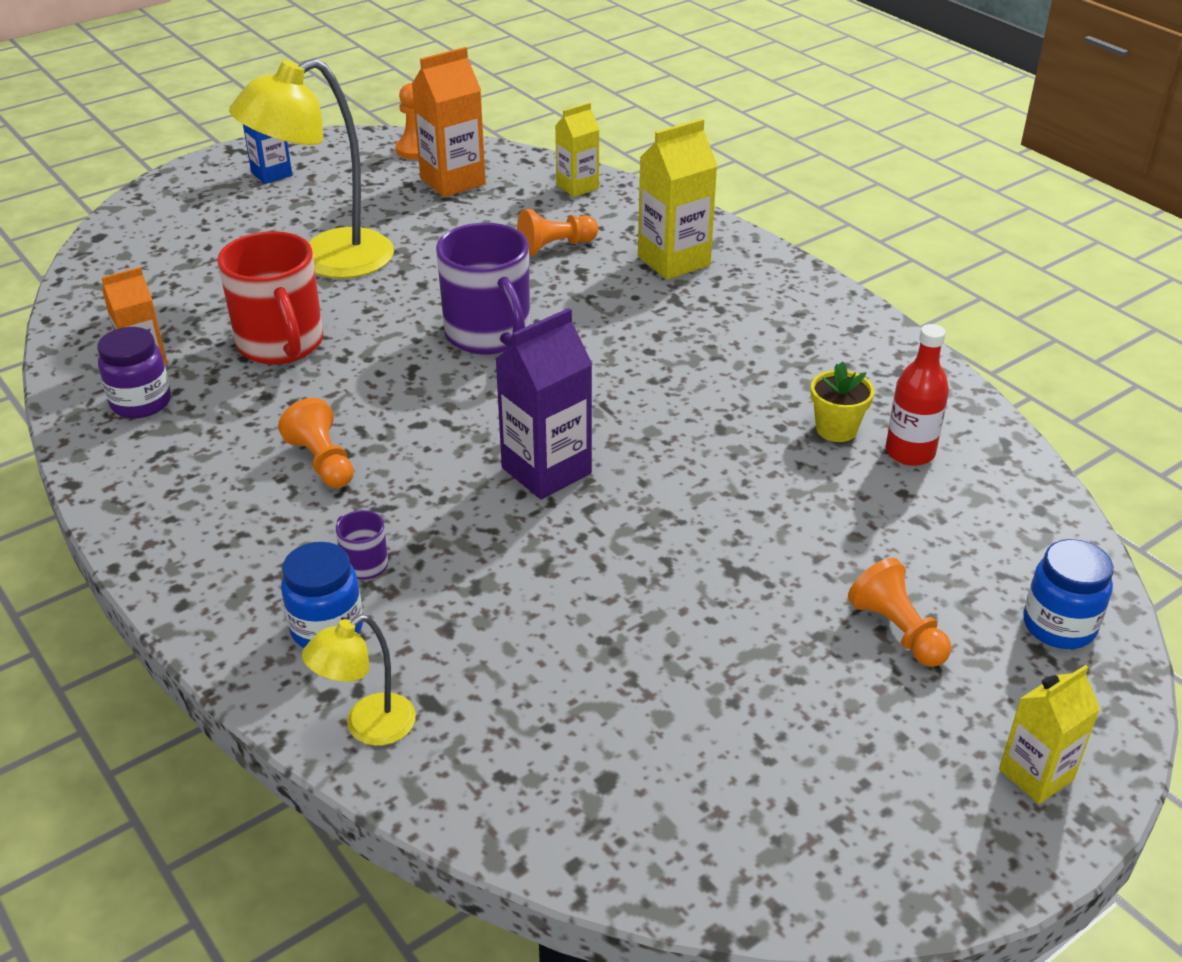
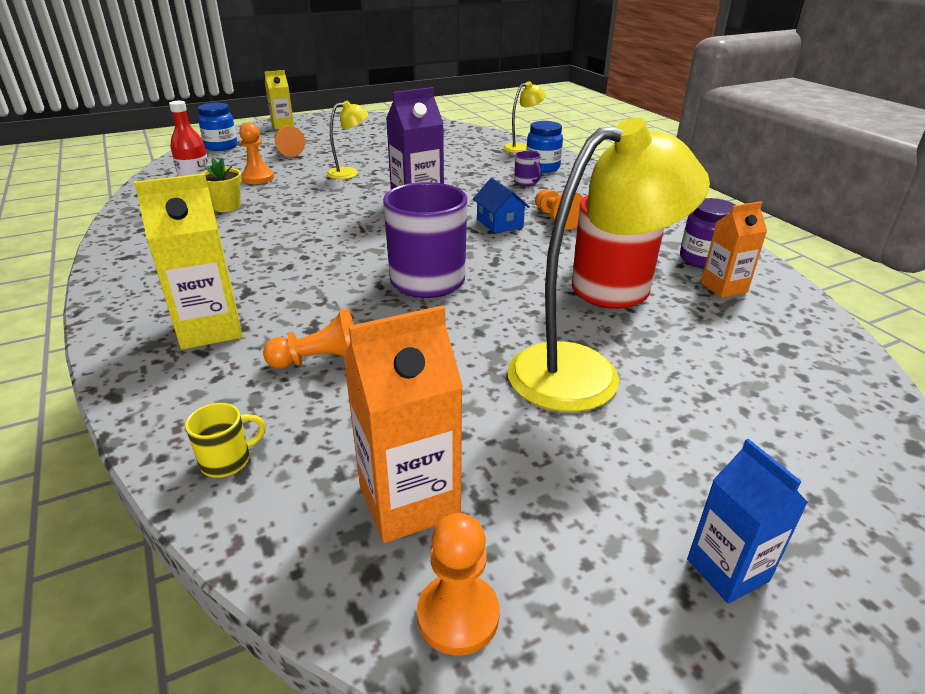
camera: 170 degrees left, 5 degrees down
(409, 441) = (499, 223): none -> blue house
(577, 187) = (227, 461): yellow carton -> yellow mug
(710, 552) = (349, 173): none -> yellow lamp
(862, 512) = (257, 178): none -> orange pawn

